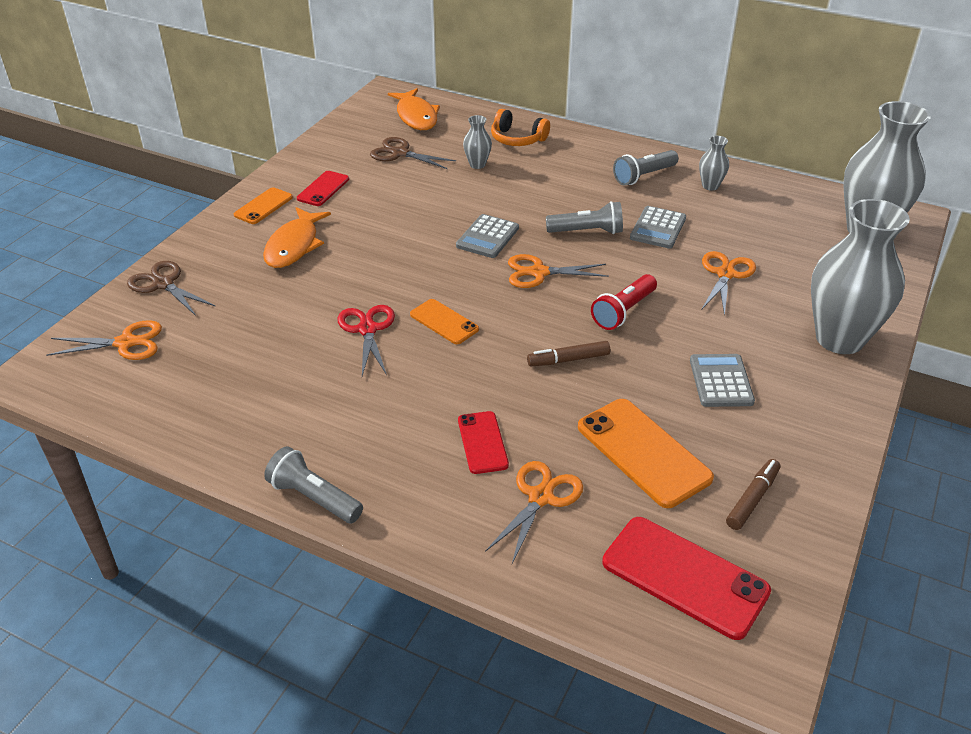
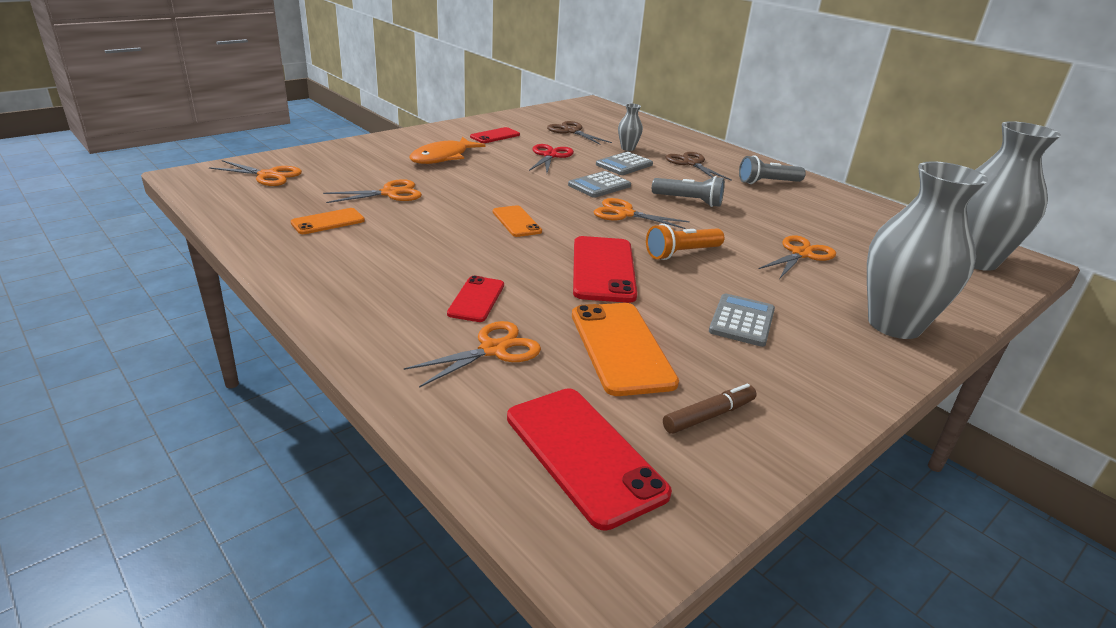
camera: 20 degrees right, 10 degrees down
(163, 284) = (328, 154): brown scissors -> brown scissors (691, 163)
(263, 206) = (442, 135): orange phone -> orange phone (328, 222)
(284, 324) = (390, 193): none -> orange scissors
(313, 498) = (300, 292): grey flashlight -> none
(367, 329) = (450, 211): red scissors -> red scissors (550, 156)
(416, 116) = (602, 117): orange fish -> none
(517, 139) = (673, 142): orange headphones -> none
(568, 359) = (603, 269): brown marker -> red phone
(623, 312) = (681, 253): red flashlight -> orange flashlight
(658, 228) = (756, 213): grey calculator -> grey calculator (624, 165)
(710, 186) = (827, 200): grey vase -> none

